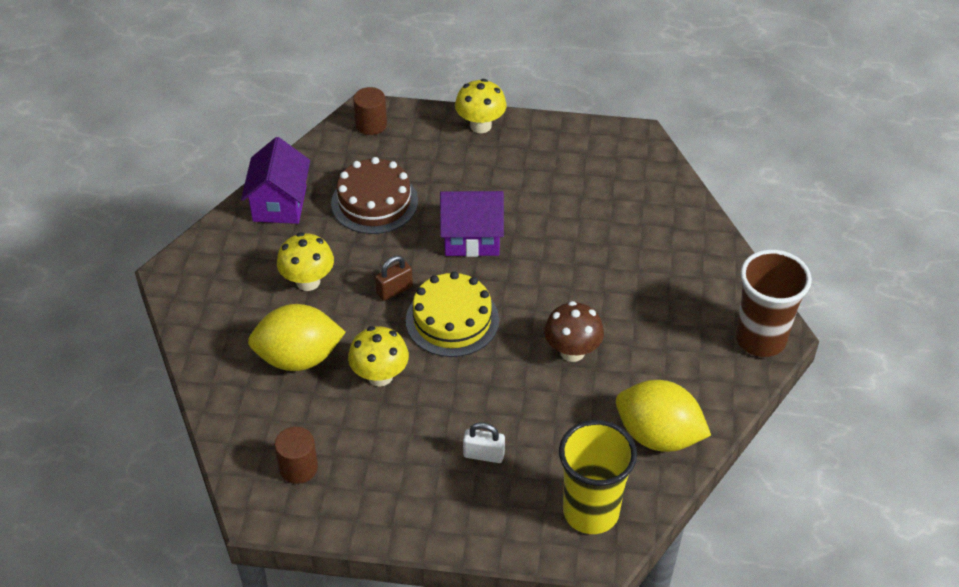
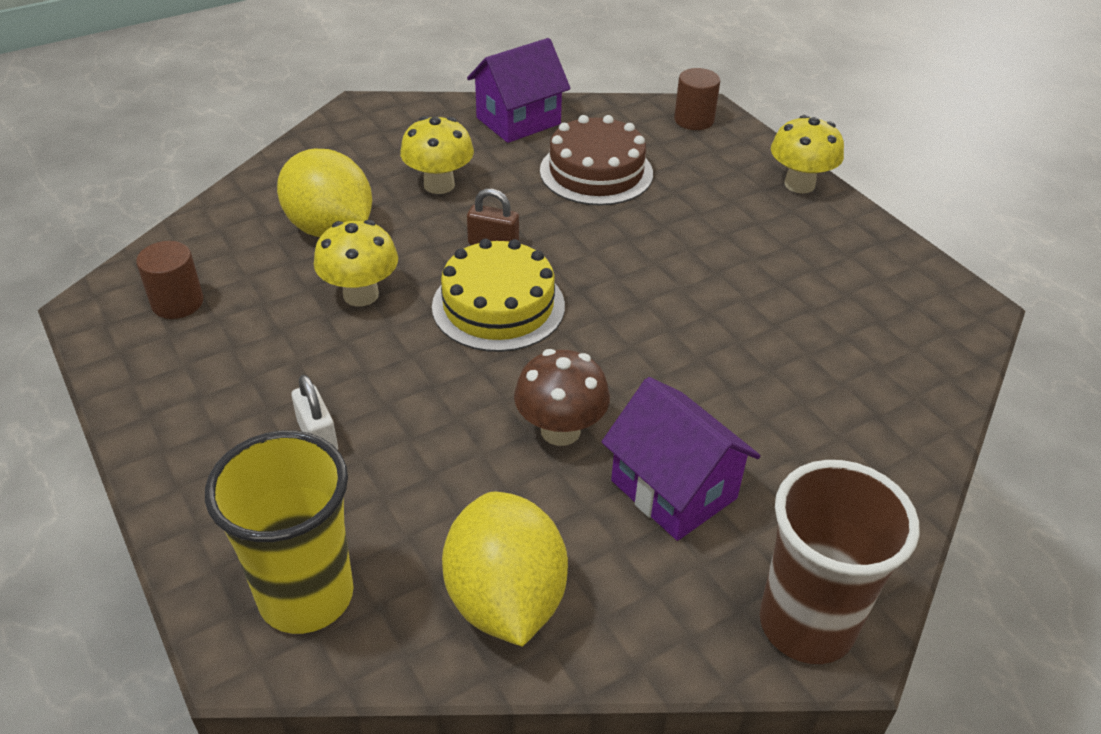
camera: 50 degrees right, 5 degrees down
(472, 238) = (634, 259): purple house -> purple house (673, 489)

